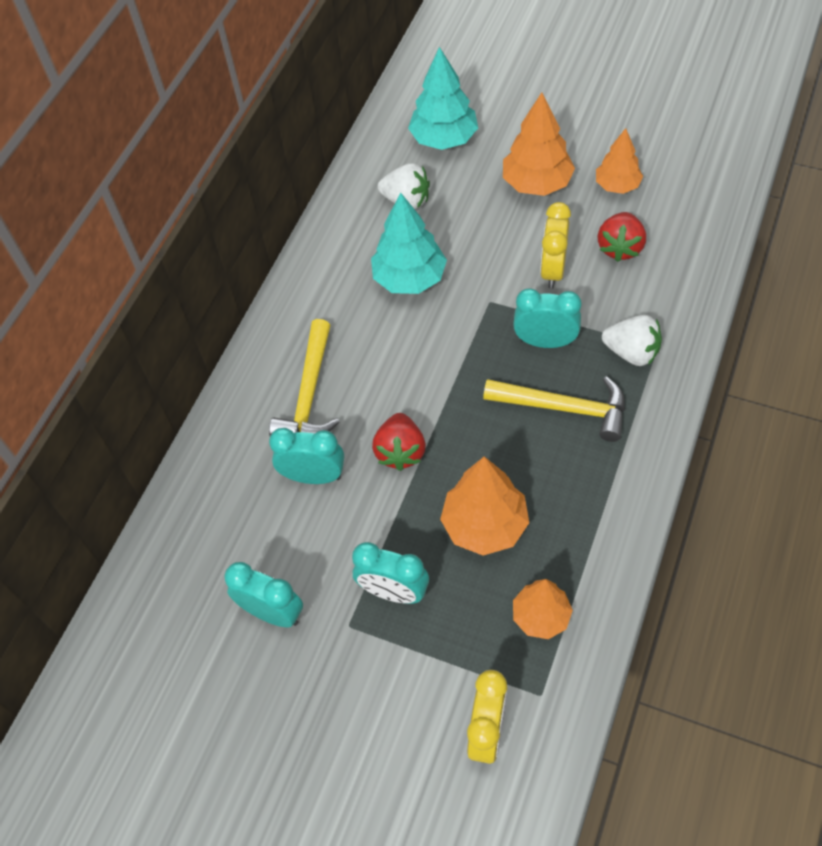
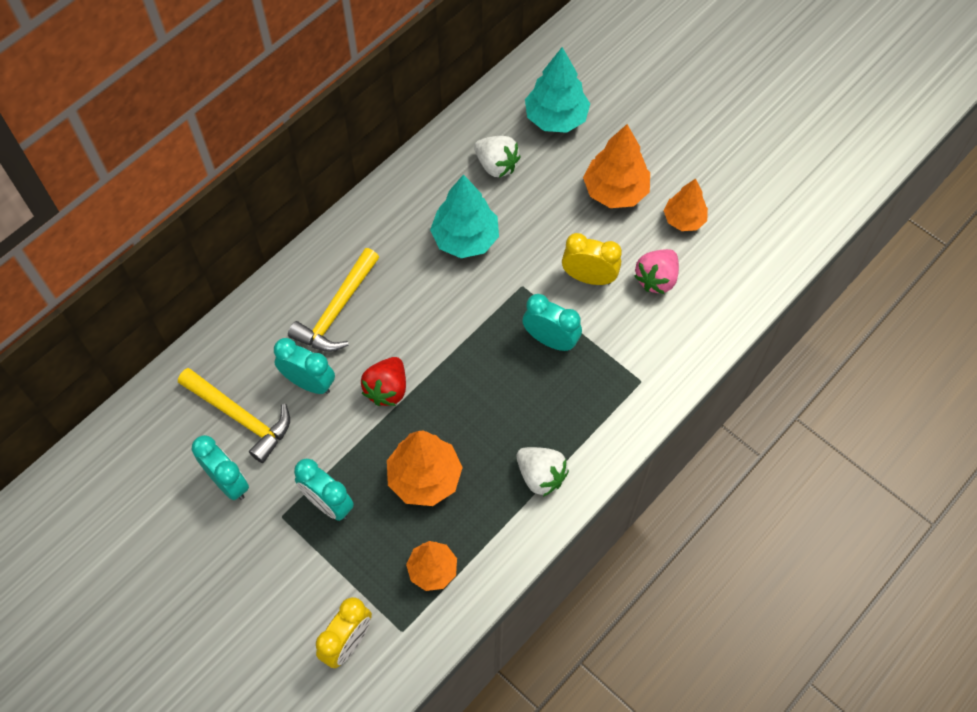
camera: 15 degrees right, 5 degrees up
(553, 270) = (589, 277): yellow clock -> yellow clock turned 75 degrees clockwise
(564, 408) = (537, 404): yellow hammer -> yellow hammer (240, 417)
(620, 248) = (656, 279): red strawberry -> pink strawberry
(631, 352) = (617, 378): white strawberry -> white strawberry (540, 476)

